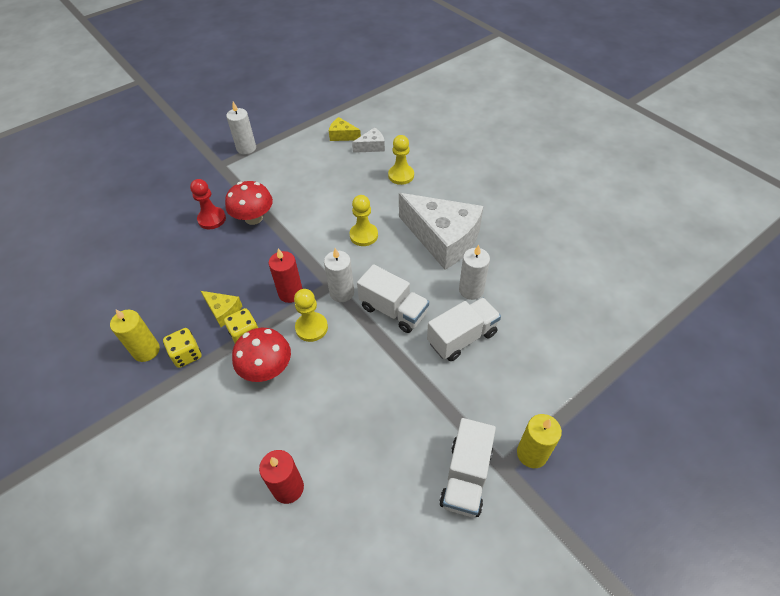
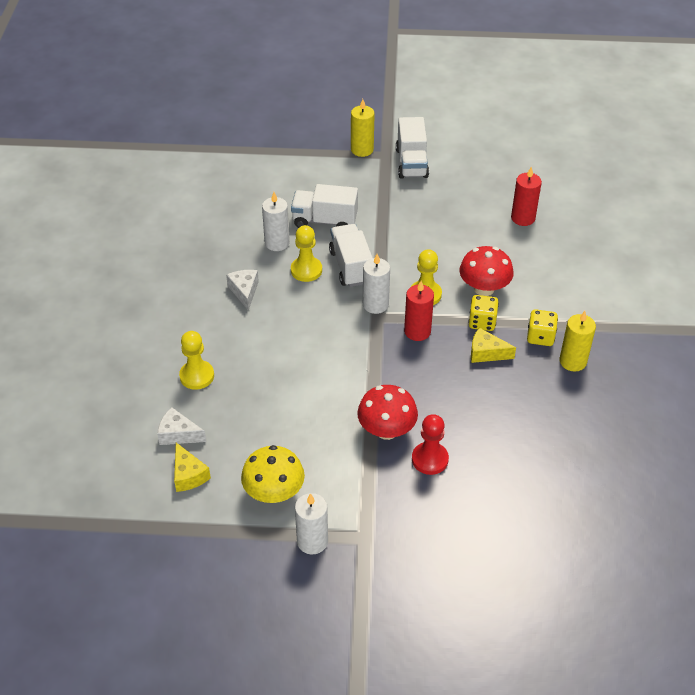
camera: 140 degrees left, 5 degrees down
(223, 311) = (486, 353): yellow cheese -> yellow cheese turned 60 degrees counterclockwise
(289, 154) = (274, 492): none -> yellow mushroom
(363, 235) = (304, 339): yellow pawn -> yellow pawn (306, 270)
(443, 239) = (244, 291): white cheese -> white cheese, size x0.44
(466, 477) = (412, 163): white truck -> white truck turned 120 degrees clockwise

